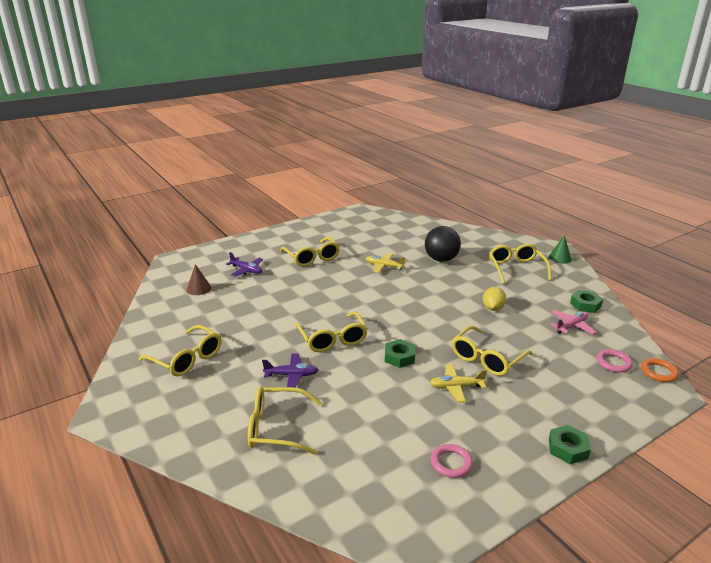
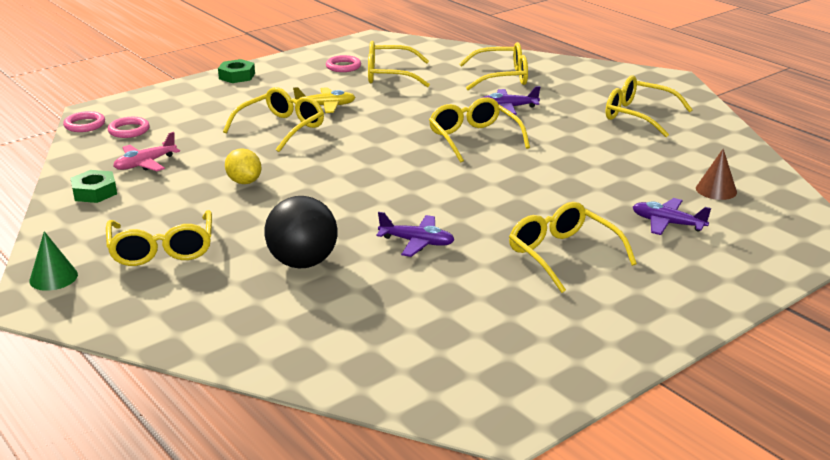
camera: 175 degrees right, 0 degrees up
(384, 266) = (417, 242): yellow plane -> purple plane
(397, 440) = (389, 75): none -> yellow glasses
(399, 357) = (387, 126): green nut -> none
(493, 308) = (244, 181): yellow lemon -> yellow lemon turned 45 degrees counterclockwise
(658, 372) = (85, 125): orange ring -> pink ring

